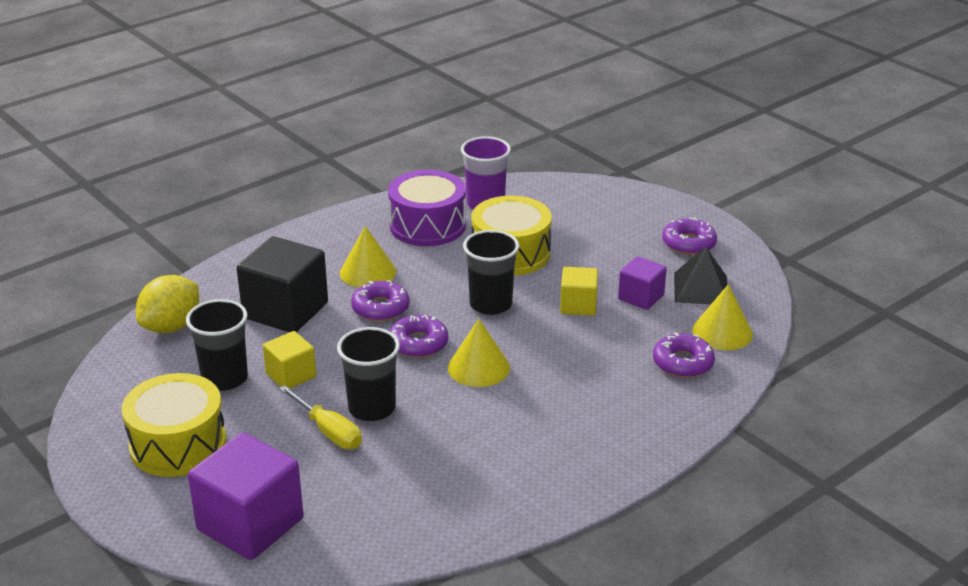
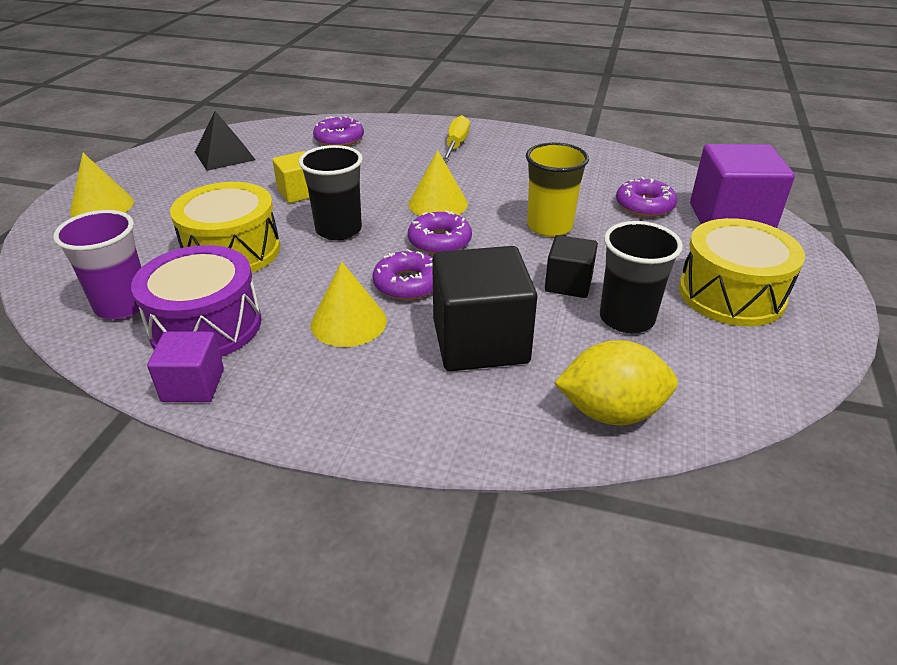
camera: 125 degrees left, 5 degrees up
(291, 375) = (568, 284): yellow cube -> black cube
(329, 432) = (602, 232): yellow screwdriver -> yellow screwdriver (456, 145)
(372, 408) = (549, 226): black cup -> yellow cup
(641, 297) = (260, 173): purple cube -> purple cube (193, 385)
(688, 243) = (146, 176): purple donut -> purple donut (644, 205)
(722, 332) = (283, 136): yellow cone -> yellow cone (102, 206)

